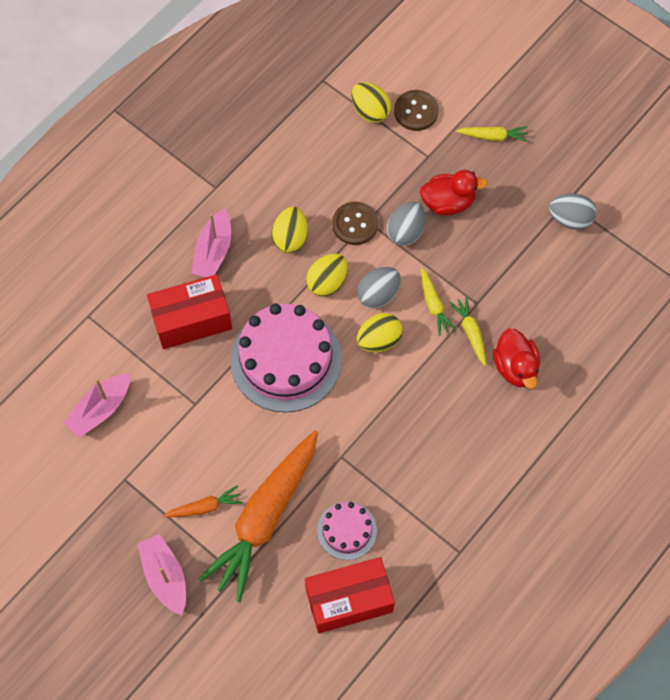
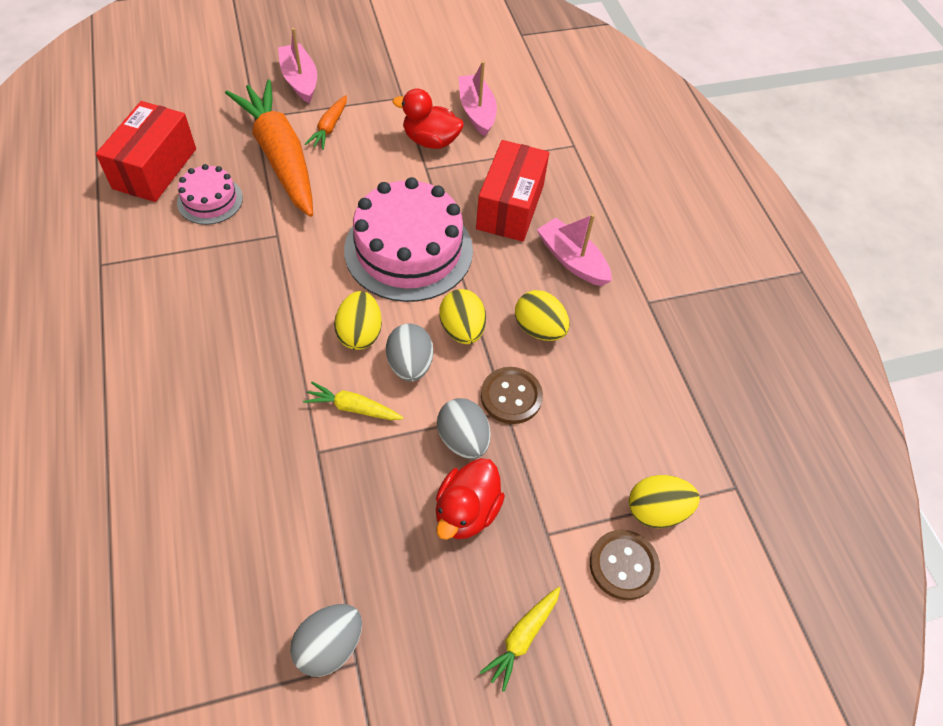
camera: 120 degrees right, 10 degrees down
(165, 576) = (300, 80): pink boat -> pink boat turned 120 degrees counterclockwise
(471, 332) = (290, 421): yellow carrot -> none
(515, 367) = (212, 436): red duck -> red duck (430, 141)

